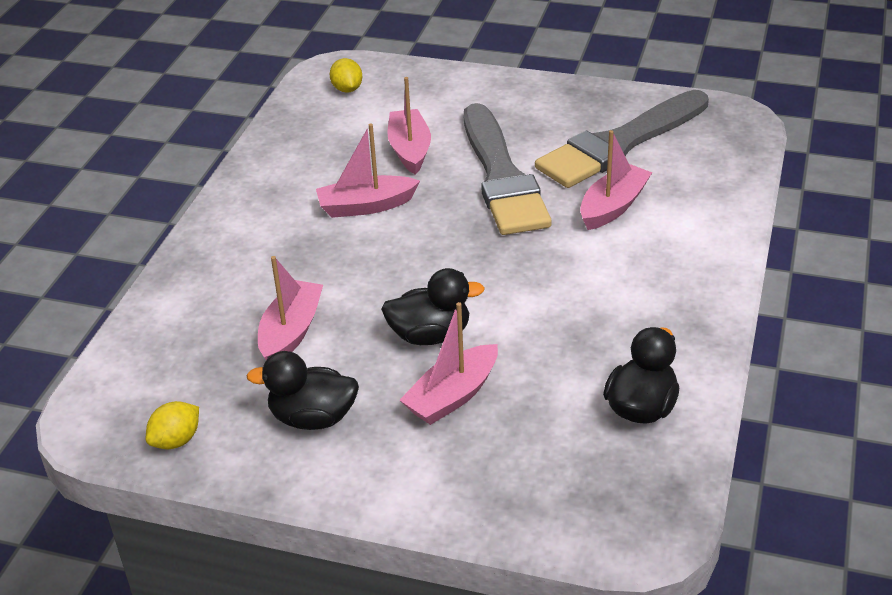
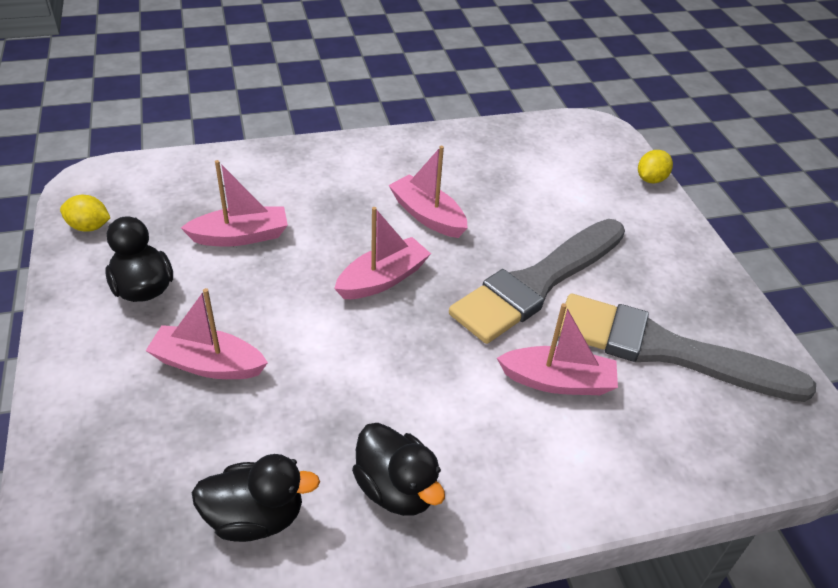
camera: 55 degrees right, 5 degrees up
(347, 89) = (575, 145): yellow lemon -> yellow lemon (650, 179)
(410, 150) = (525, 211): pink boat -> pink boat (383, 279)
(430, 335) = (281, 319): black duck -> black duck (396, 489)

